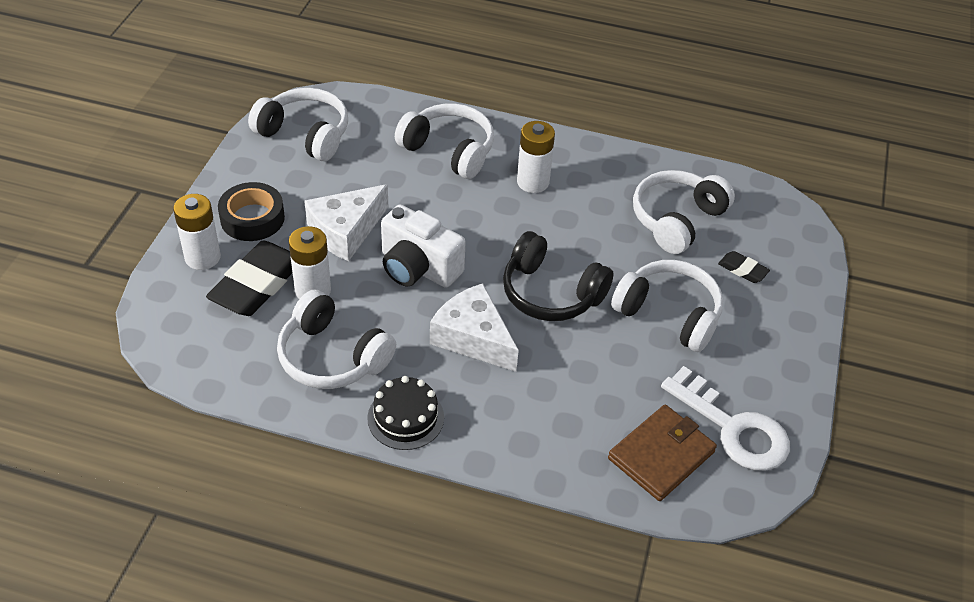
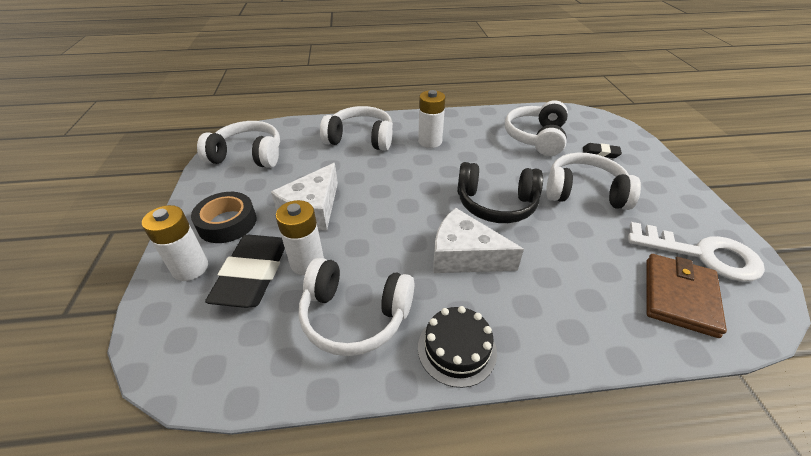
camera: 20 degrees left, 5 degrees down
(418, 268) = (386, 217): white camera -> none

